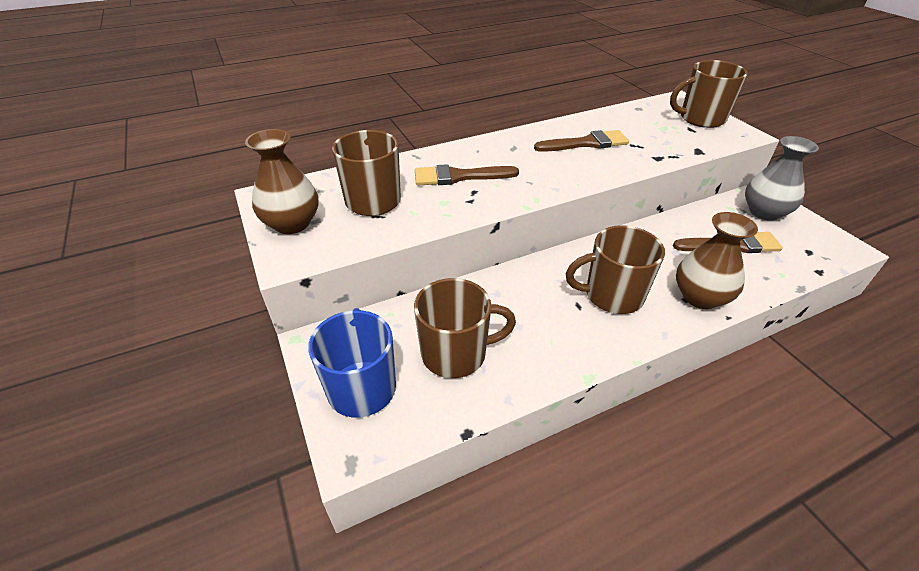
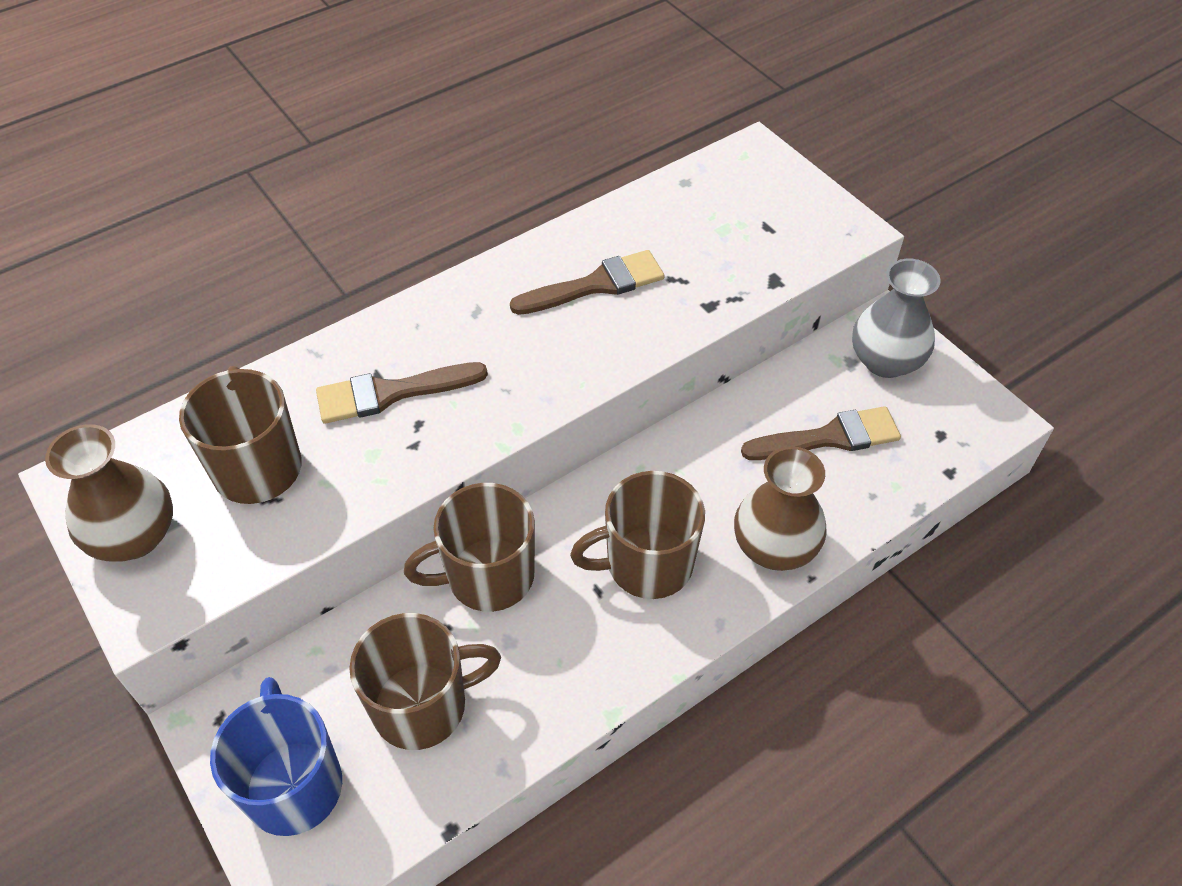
camera: 10 degrees left, 10 degrees up
(700, 119) = (785, 199): brown mug -> brown mug (487, 576)

